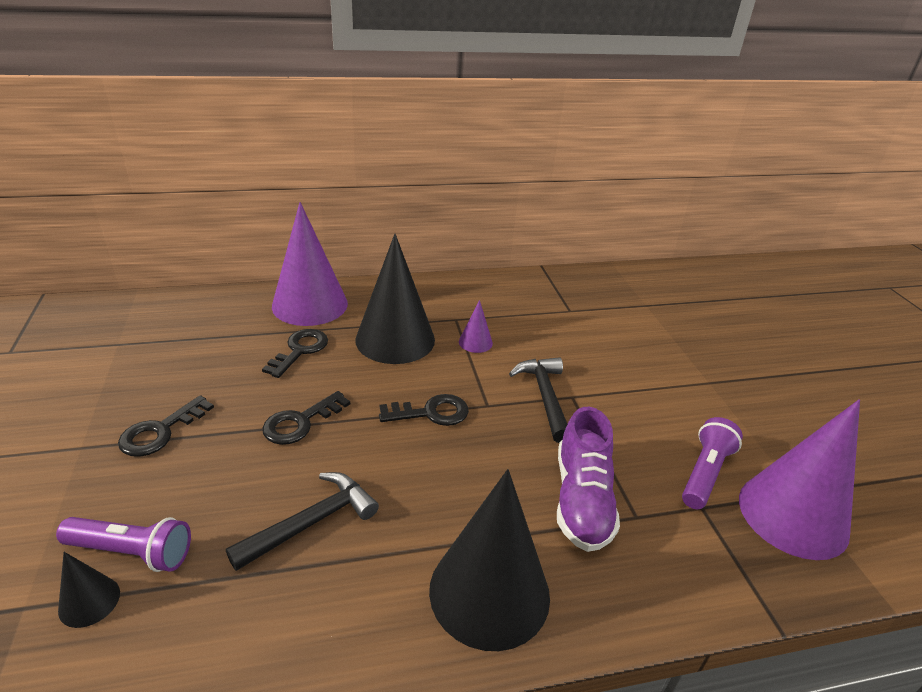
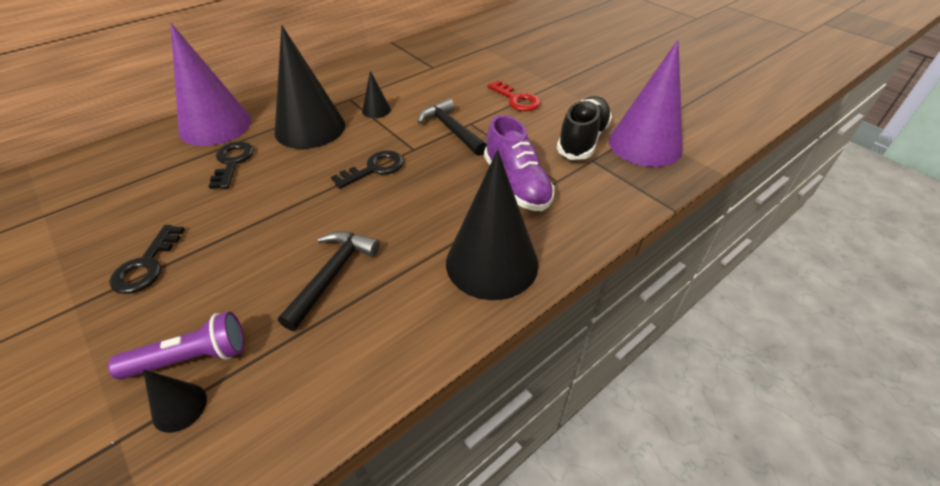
camera: 25 degrees left, 10 degrees up
(300, 422) = (272, 212): black key -> none
(475, 342) = (376, 110): purple cone -> black cone
(648, 386) = (516, 99): none -> red key
(705, 473) = (582, 140): purple flashlight -> black shoe

